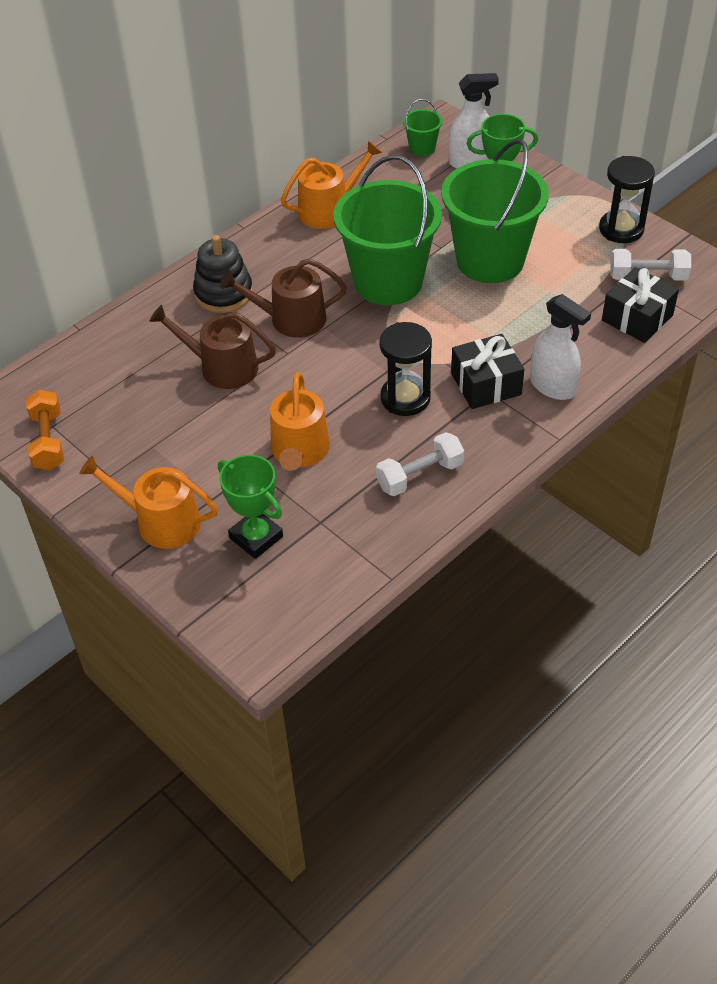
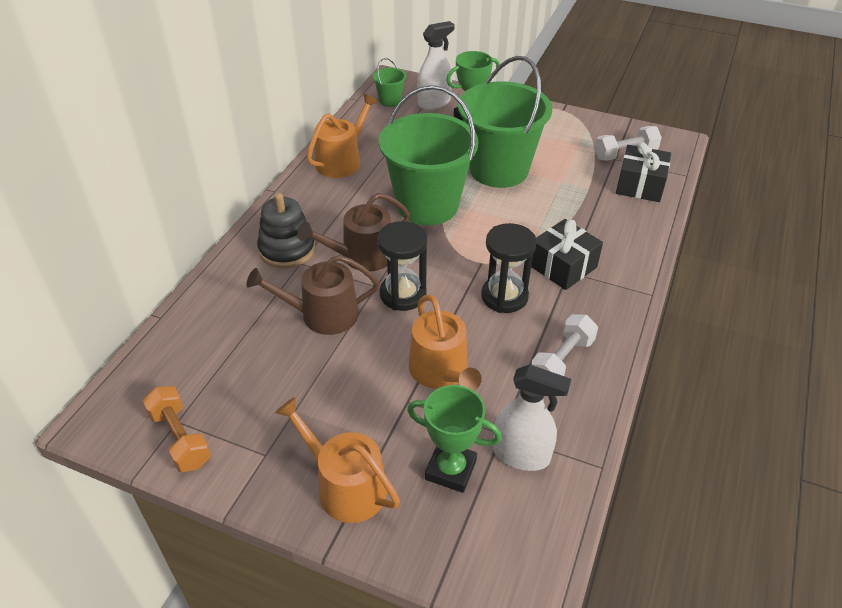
camera: 25 degrees left, 5 degrees down
(160, 521) = (345, 486): orange watering can -> orange watering can turned 45 degrees clockwise
(552, 386) = (616, 254): white spray bottle -> white spray bottle (521, 455)
(621, 229) = (581, 125): black hourglass -> black hourglass (403, 294)

